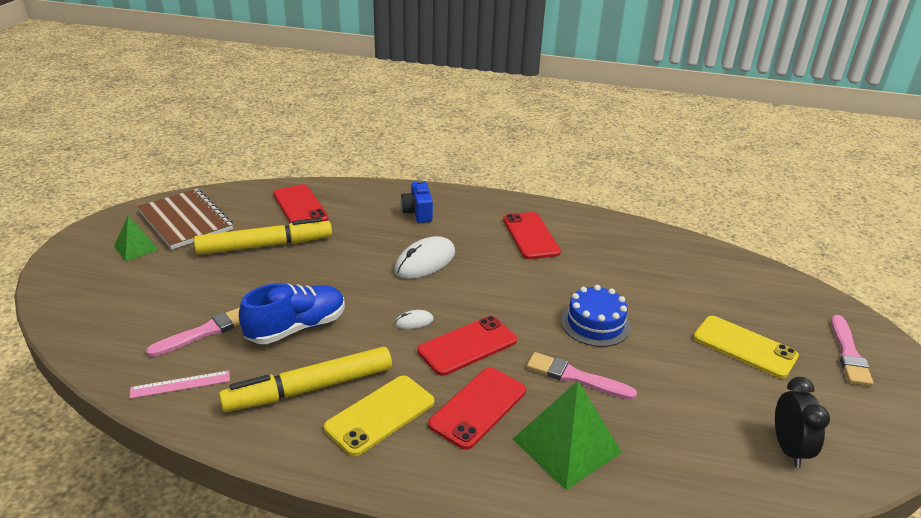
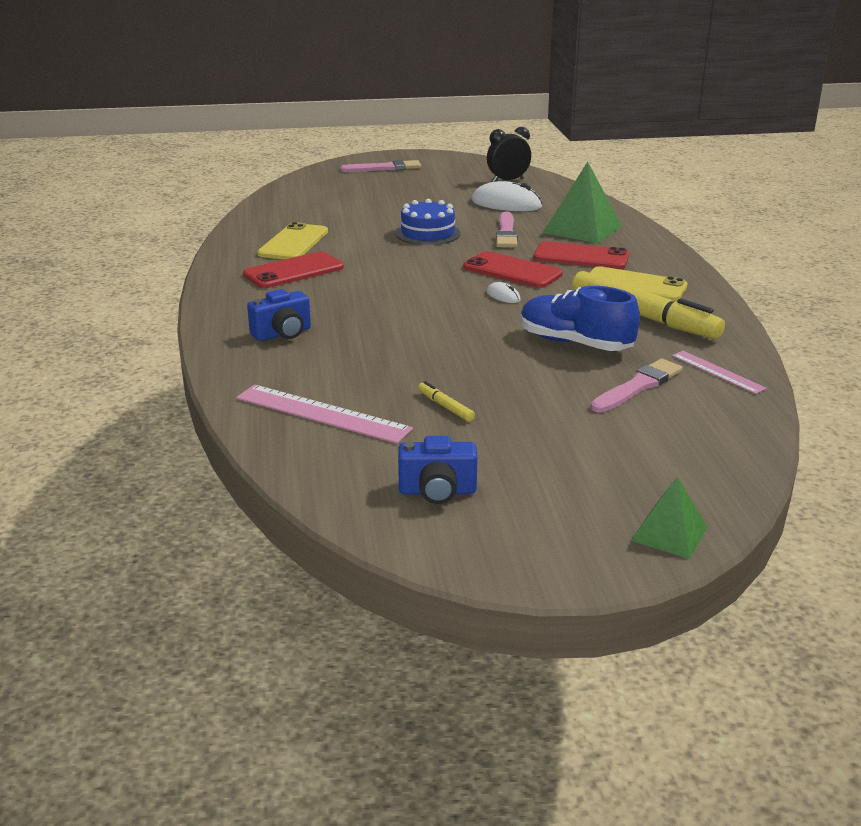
camera: 110 degrees left, 5 degrees down
(136, 248) = (544, 502): green pyramid -> green pyramid (669, 533)
(185, 221) = (437, 491): brown notebook -> blue camera
(205, 332) = (638, 386): pink brush -> pink brush turned 105 degrees clockwise
(265, 245) = (445, 407): yellow marker -> yellow marker, size x0.40
(300, 206) = (322, 413): red phone -> pink ruler
(425, 262) = (393, 310): white mouse -> white mouse (506, 204)
(744, 347) = (408, 191): yellow phone -> yellow phone (293, 243)

